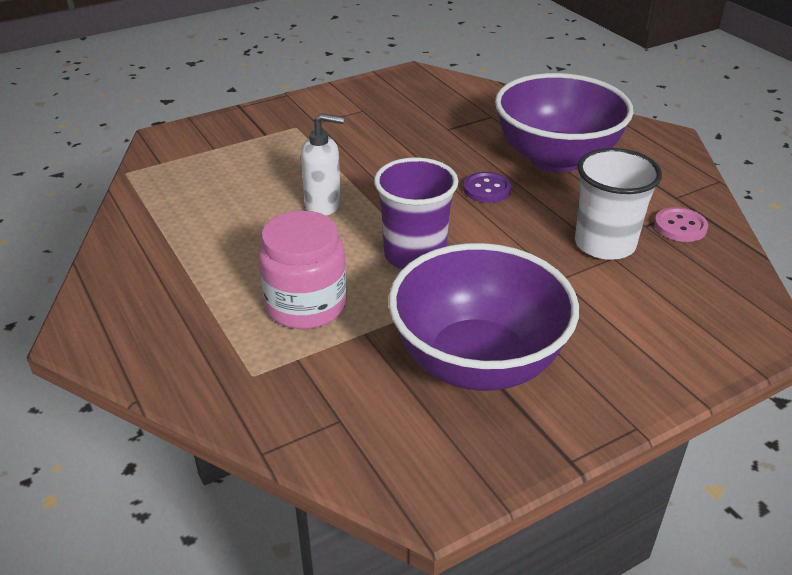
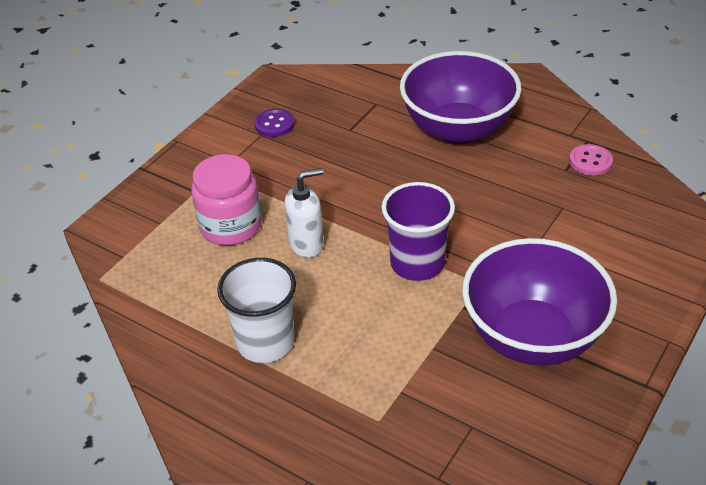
camera: 25 degrees left, 5 degrees up
(306, 305) = (369, 343): pink jar -> pink jar (231, 226)
(487, 189) = (426, 179): purple button -> purple button (274, 124)
(604, 244) = (549, 198): white cup -> white cup (265, 342)

